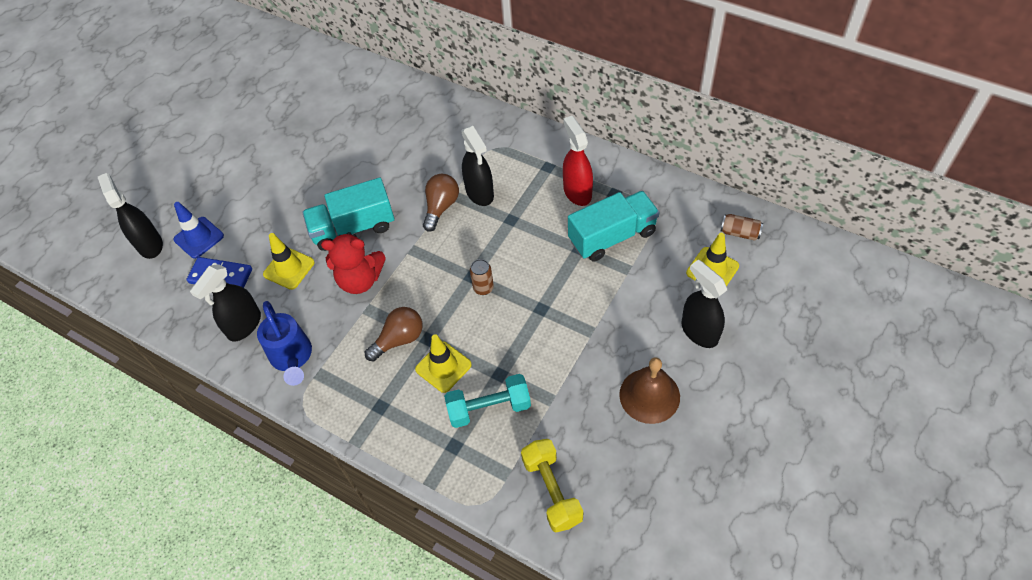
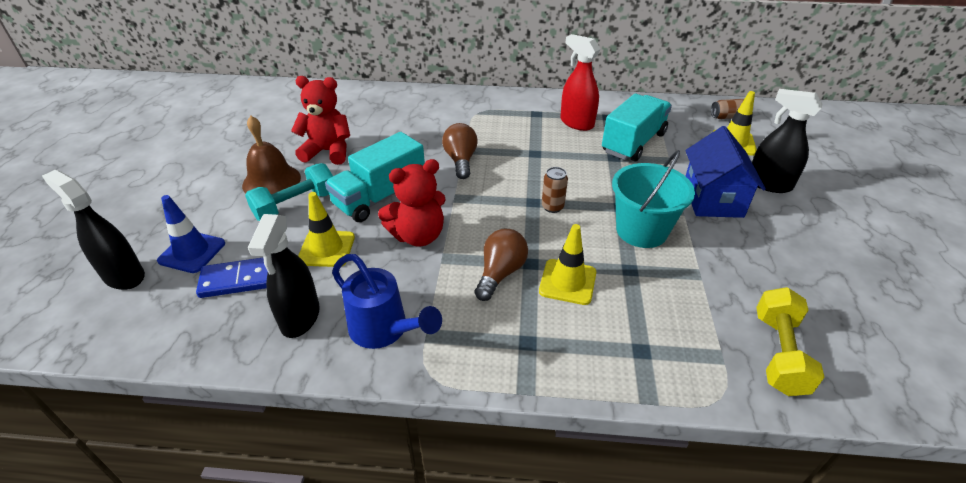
camera: 30 degrees left, 15 degrees down
(338, 159) = (328, 151): none -> red teddy bear
(480, 193) = (490, 143): black spray bottle -> none
(489, 408) = (646, 301): turquoise dumbbell -> turquoise dumbbell (296, 205)
(539, 340) = (641, 230): none -> turquoise bucket
(552, 490) = (779, 353): yellow dumbbell -> yellow dumbbell turned 60 degrees clockwise
(630, 330) = (713, 199): none -> blue house
(649, 395) = (780, 241): brown bell -> brown bell (271, 181)

